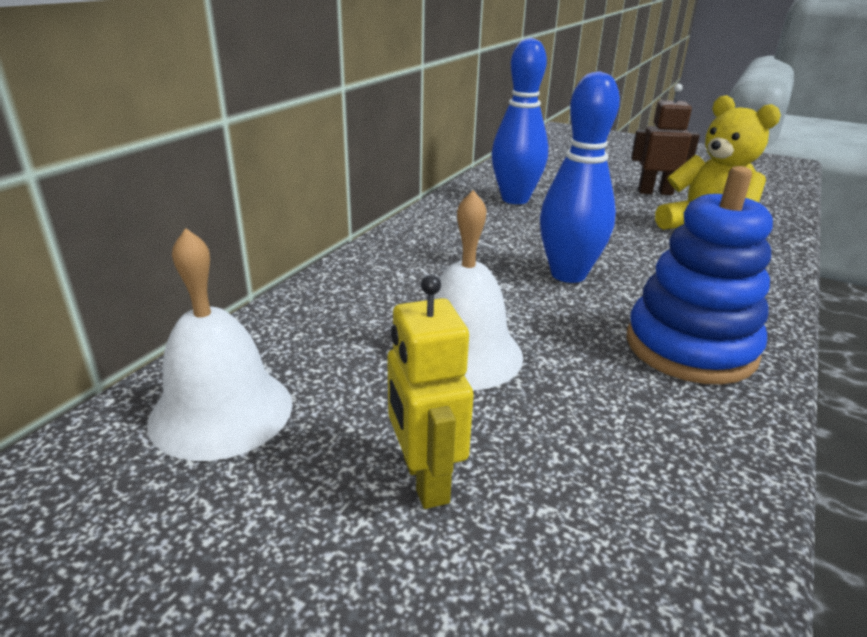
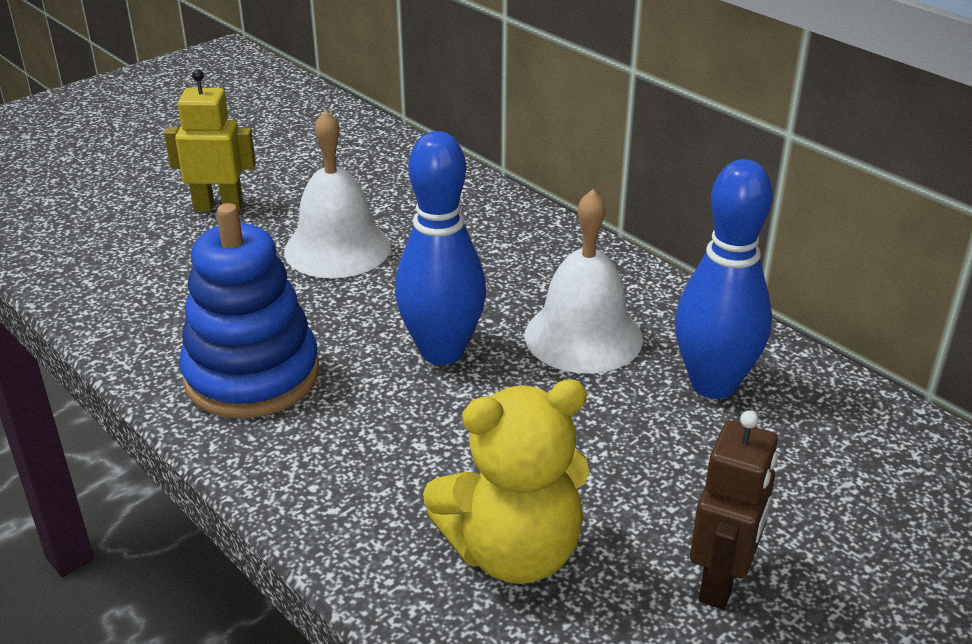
camera: 110 degrees right, 5 degrees up
(221, 411) = (340, 151): white bell -> white bell (583, 336)

